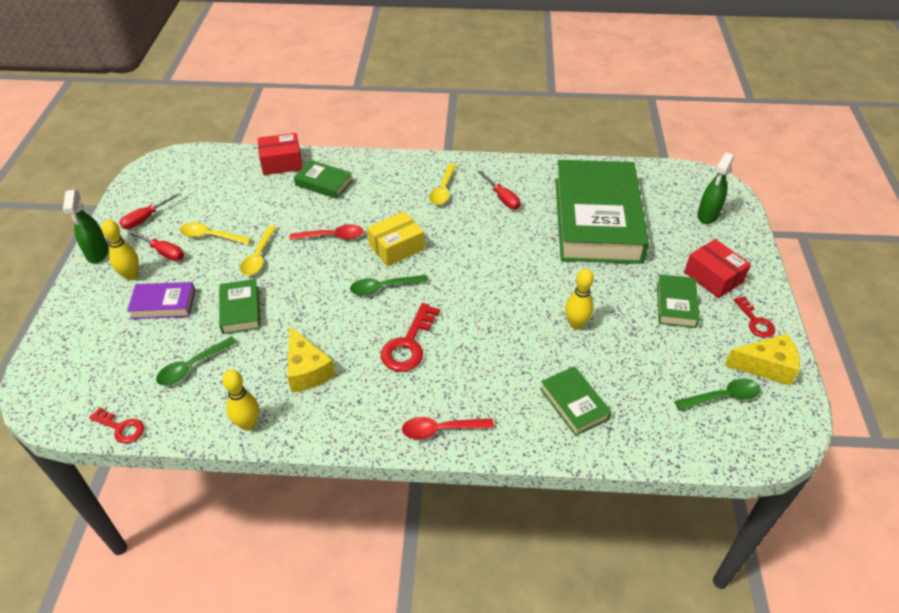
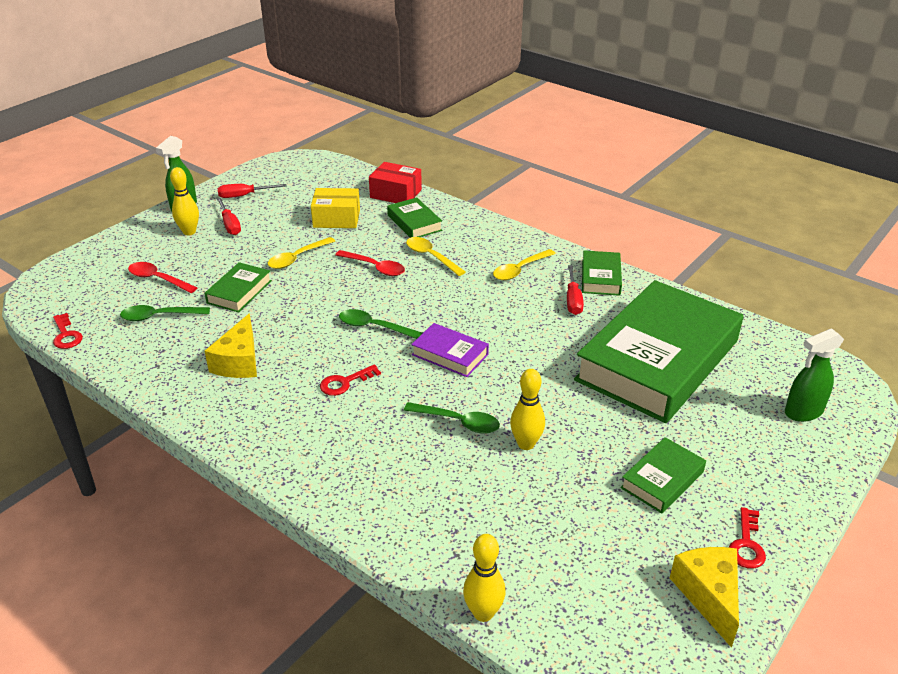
camera: 35 degrees right, 10 degrees down
(163, 304) = (189, 262): purple book -> purple book (450, 354)
(211, 236) = (277, 227): yellow spoon -> yellow spoon (431, 257)
(248, 424) = (151, 379): yellow bowling pin -> yellow bowling pin (483, 613)
(396, 247) = (422, 299): yellow box -> yellow box (336, 218)
(408, 344) = (345, 382): red key -> red key, size x0.62
(441, 430) = (295, 466): red spoon -> red spoon (158, 279)
(574, 404) = (443, 513): green book -> green book (600, 277)
(713, 277) = (740, 475): red box -> none
(723, 397) = (618, 596): green spoon -> green spoon (458, 422)
(766, 366) = (708, 595): yellow cheese -> yellow cheese turned 135 degrees counterclockwise

